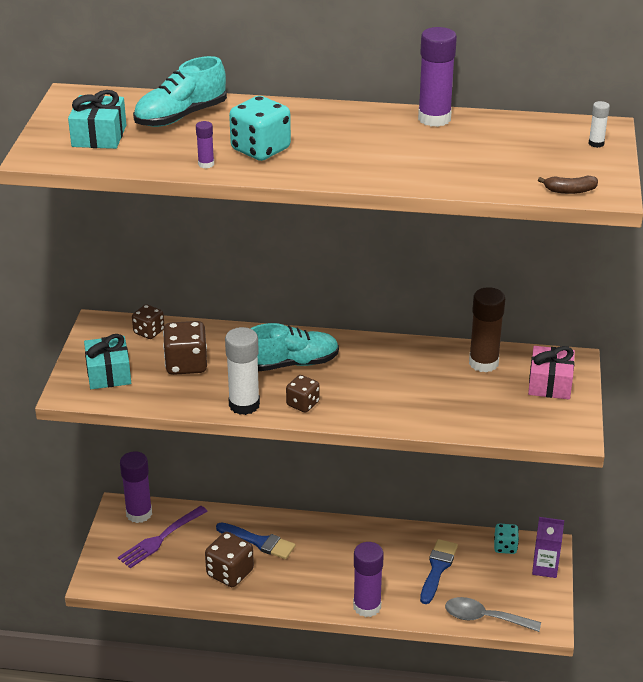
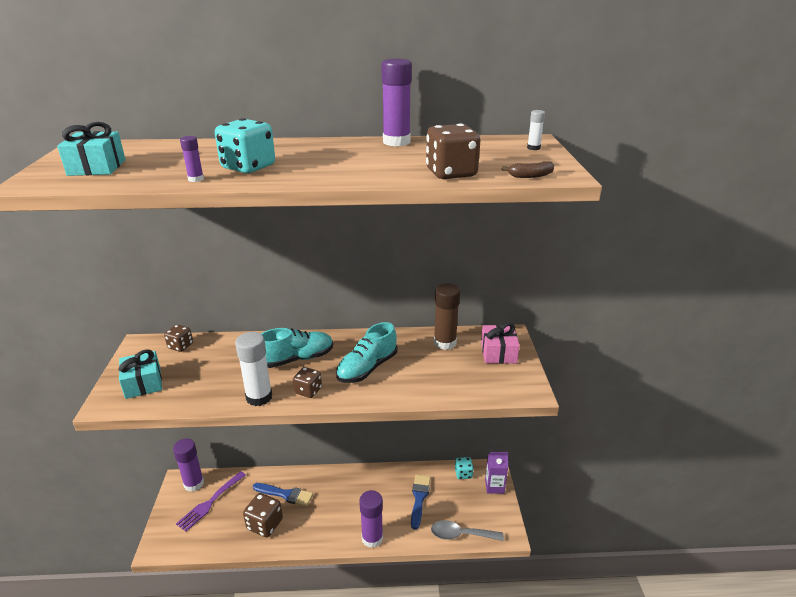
camera: 10 degrees left, 5 degrees down
(181, 116) = (177, 152): turquoise shoe -> turquoise shoe (367, 368)
(186, 364) = (210, 369): brown dice -> brown dice (451, 173)

